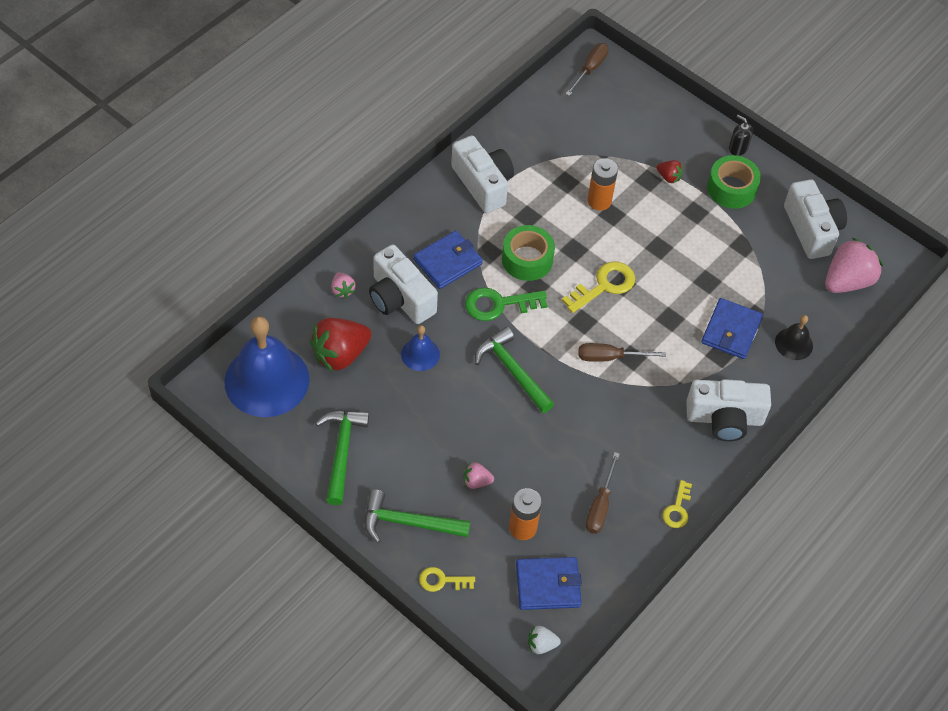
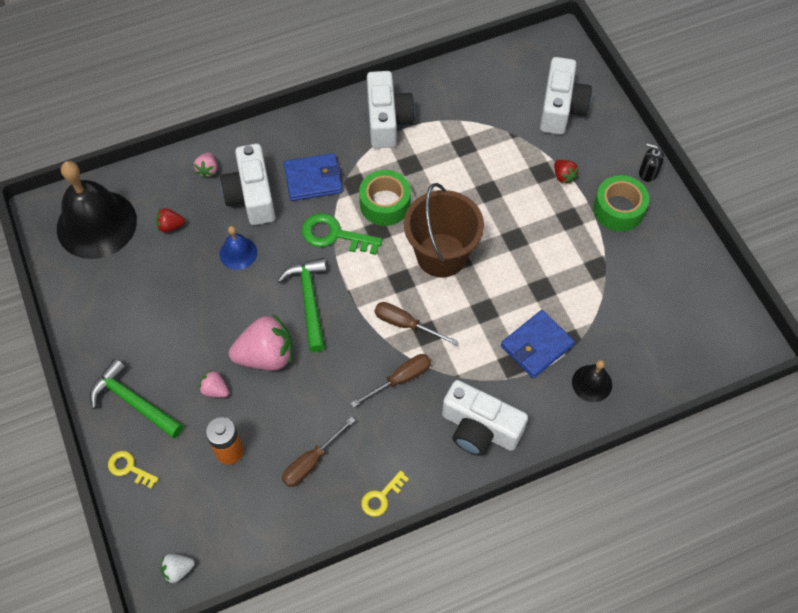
camera: 30 degrees right, 5 degrees up
(267, 380) = (96, 224): blue bell -> black bell
(340, 354) = (170, 226): red strawberry -> red strawberry, size x0.48
(342, 452) = (118, 313): green hammer -> none
(541, 645) = (178, 570): white strawberry -> white strawberry turned 45 degrees counterclockwise
(548, 585) = (218, 516): blue wallet -> none
(590, 69) = (548, 51): brown screwdriver -> brown screwdriver (400, 379)
(599, 201) = (484, 174): orange battery -> none
(604, 285) = (441, 255): yellow key -> brown bucket
(738, 148) = (648, 173): black soap dispenser -> black soap dispenser turned 45 degrees counterclockwise
(812, 229) = (676, 278): white camera -> white camera (561, 108)
(847, 281) = (683, 343): pink strawberry -> pink strawberry (266, 355)

